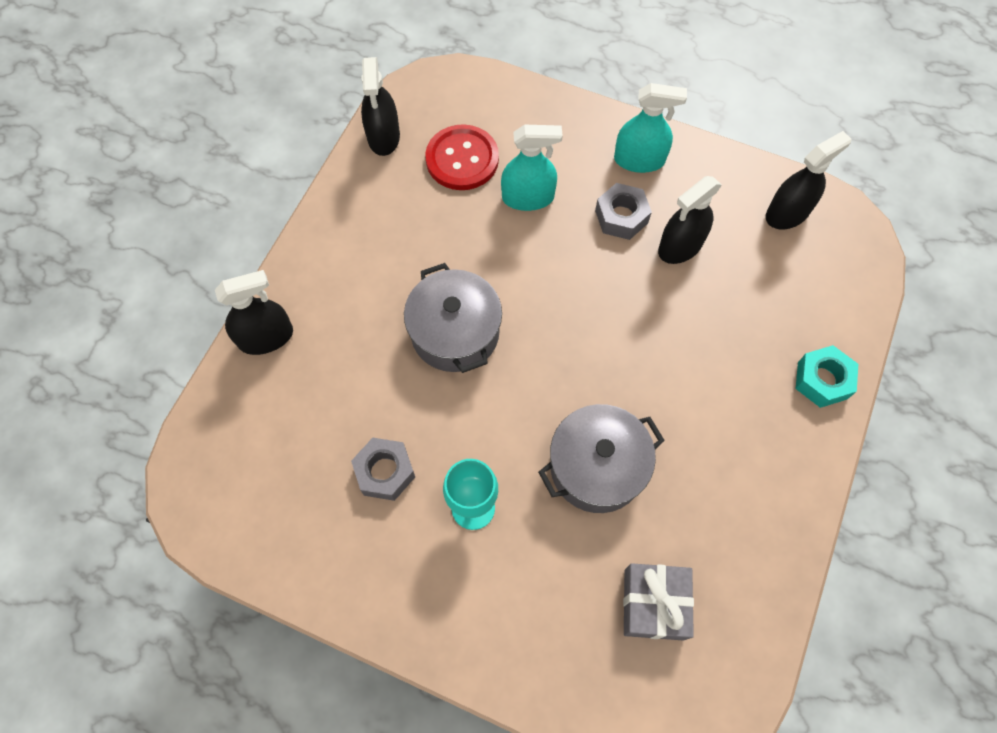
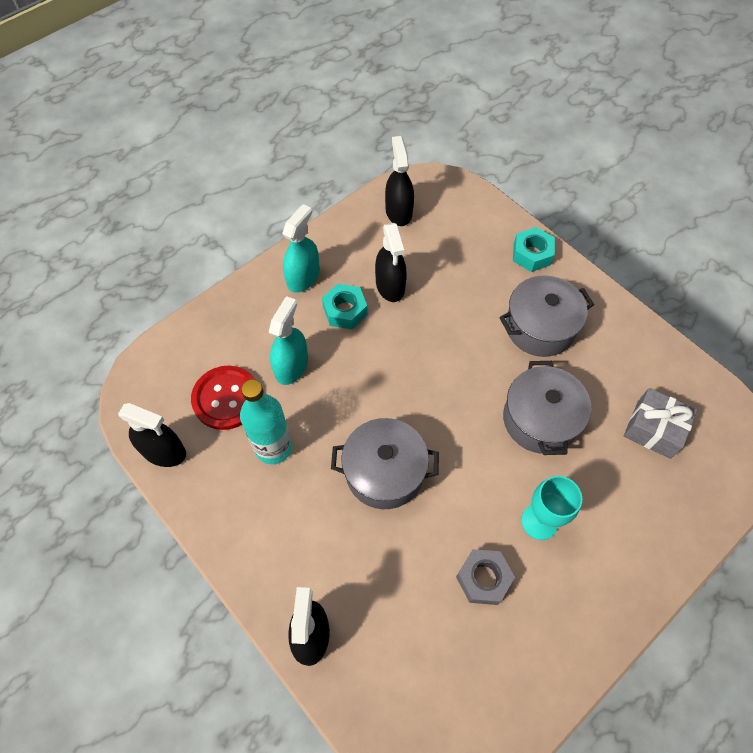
camera: 65 degrees left, 5 degrees down
(432, 223) = (273, 447): none -> turquoise bottle
(621, 216) = (345, 311): grey nut -> turquoise nut
(720, 425) = (540, 327): none -> grey pot

